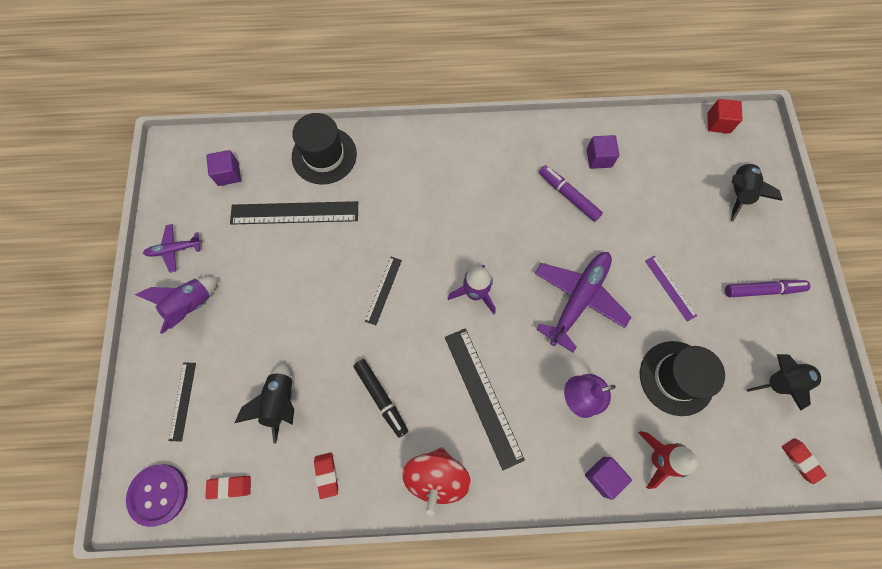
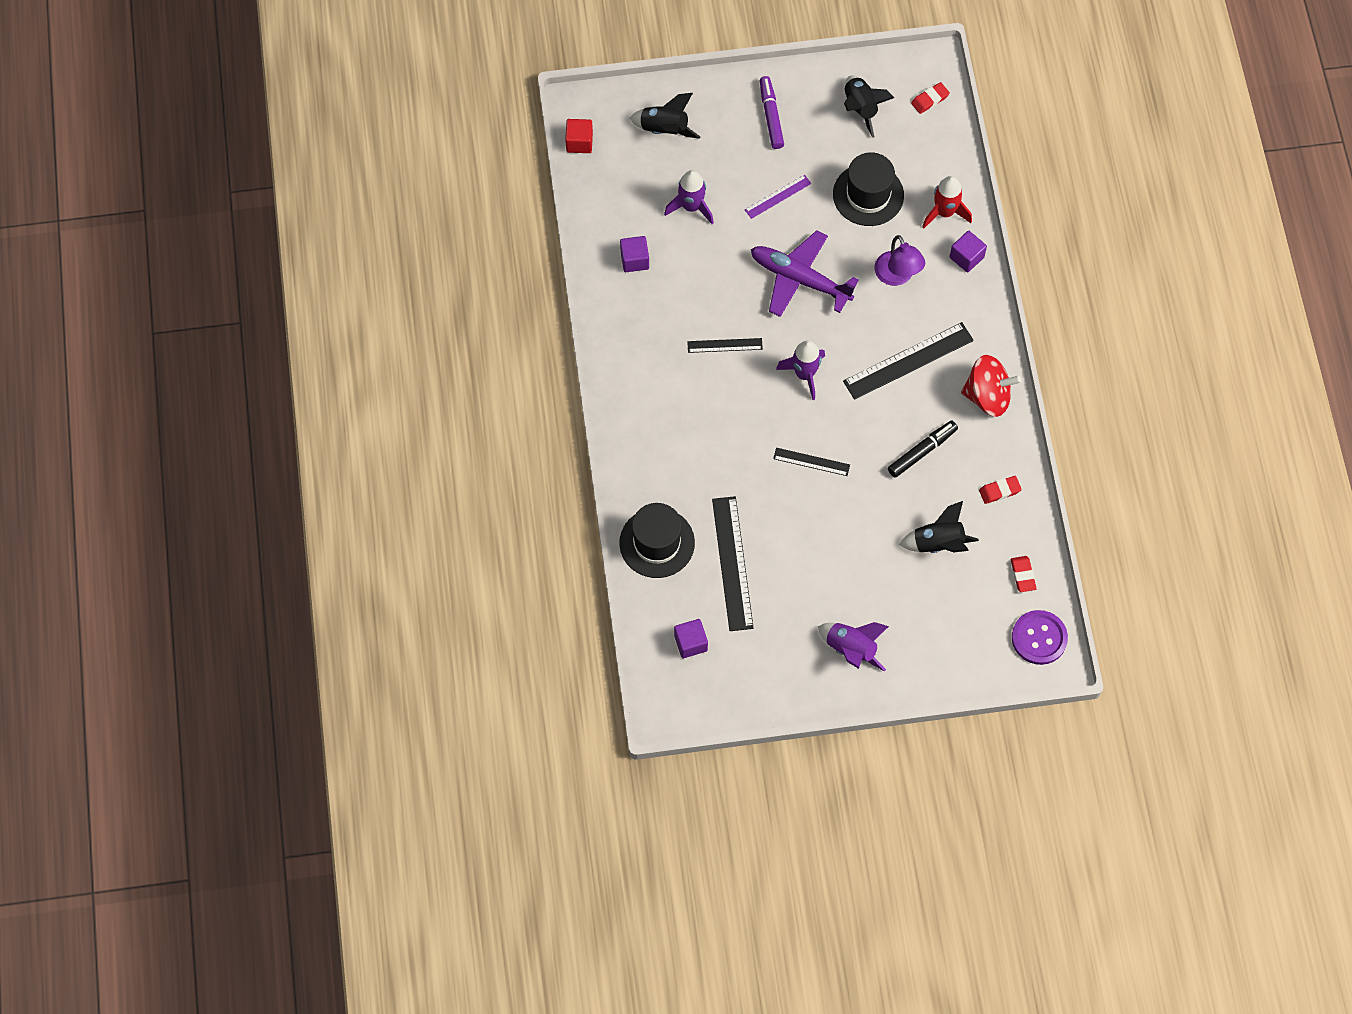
camera: 95 degrees left, 5 degrees down
(174, 249) = (789, 681): purple plane -> none
(182, 401) = (950, 636): black ruler -> black ruler (725, 345)
(568, 195) = (683, 289): purple marker -> none
(655, 209) = (691, 207): none -> purple rocket

